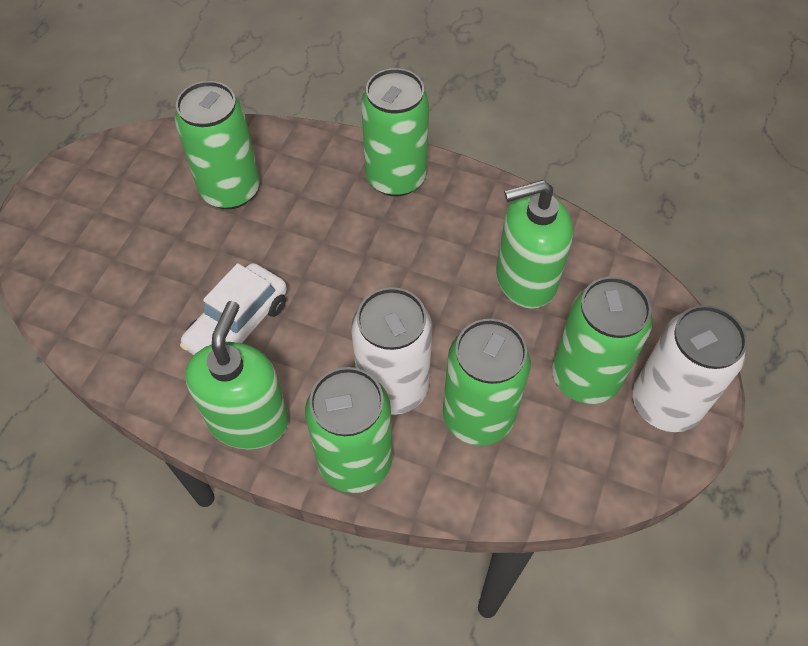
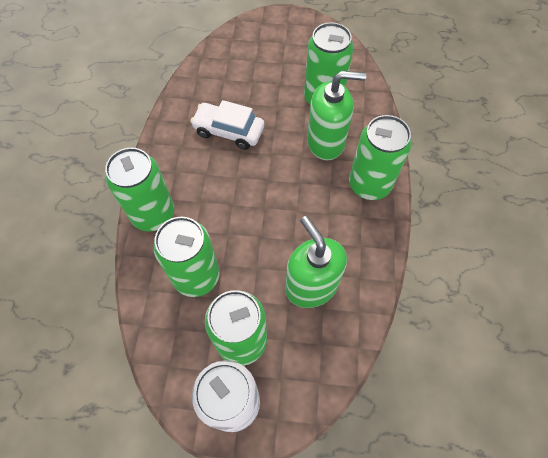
camera: 75 degrees right, 5 degrees up
(249, 419) = (169, 154): green soap dispenser -> green soap dispenser (326, 142)
(393, 387) = (206, 222): white can -> none

